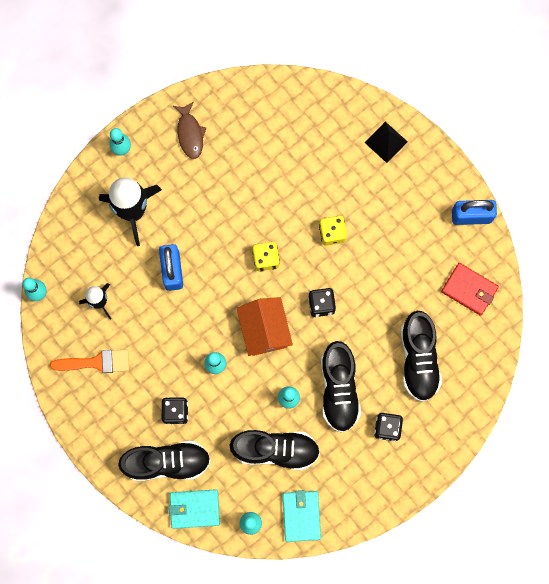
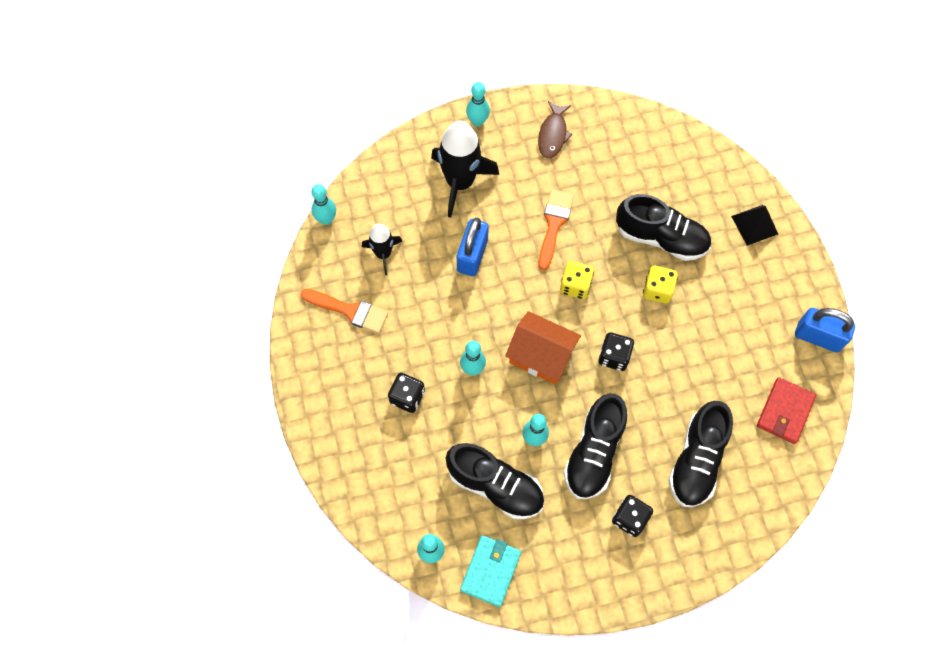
camera: 25 degrees right, 10 degrees down
(167, 462) = (372, 445): black shoe -> black shoe (661, 238)
(194, 509) = (377, 508): turquoise wallet -> none
(226, 213) = (554, 224): none -> orange brush
(264, 330) = (541, 356): orange house -> orange house turned 75 degrees counterclockwise
(469, 289) = (785, 412): red wallet -> red wallet turned 60 degrees clockwise

